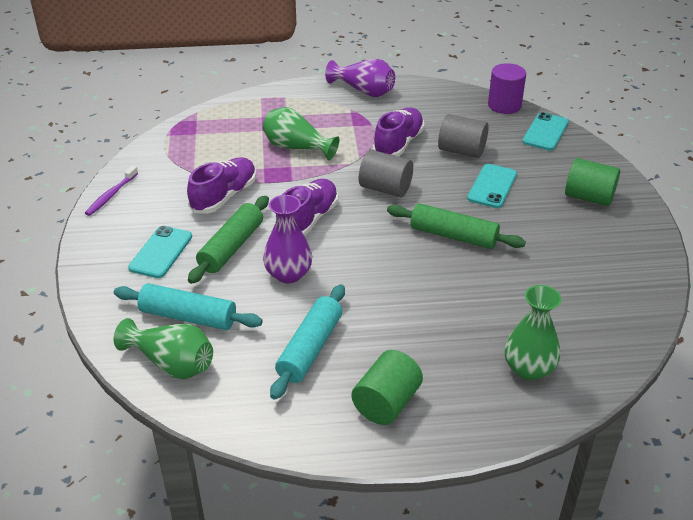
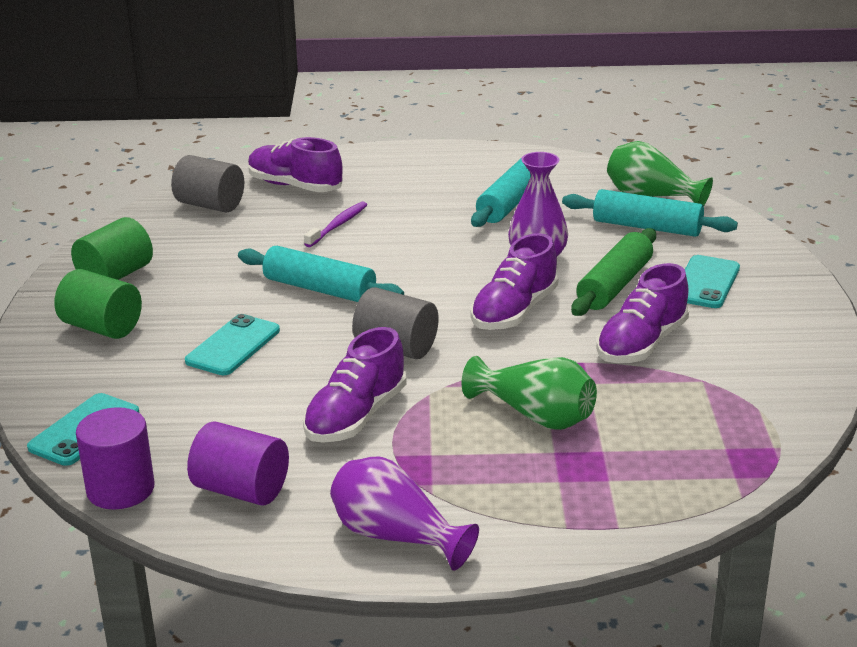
camera: 175 degrees left, 10 degrees down
(111, 195) = (817, 351): purple toothbrush -> purple toothbrush (338, 225)
(386, 403) = (439, 171): green cylinder -> green cylinder (115, 275)
(444, 107) = (241, 490): none -> purple cylinder
(453, 236) = (319, 289): green rolling pin -> turquoise rolling pin
(461, 151) = (251, 401): grey cylinder -> grey cylinder (210, 205)
(528, 369) = (295, 186): green vase -> purple shoe

